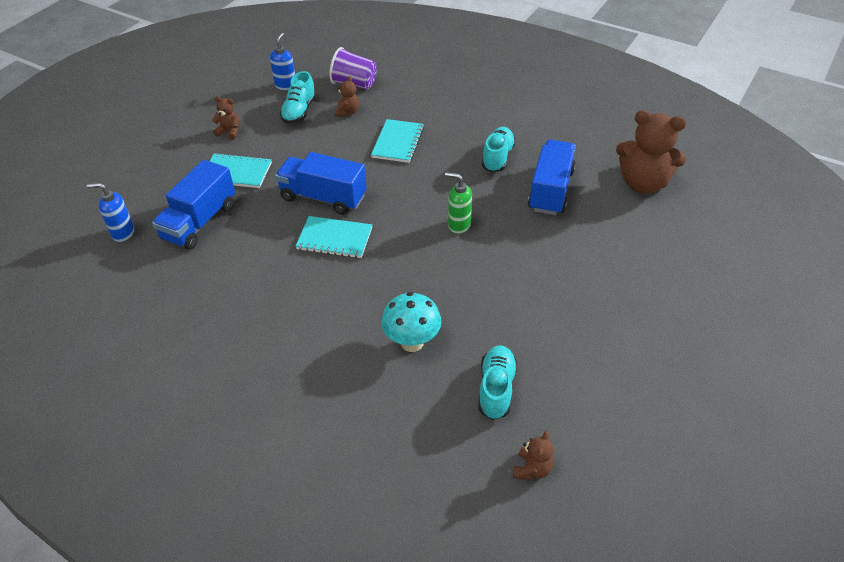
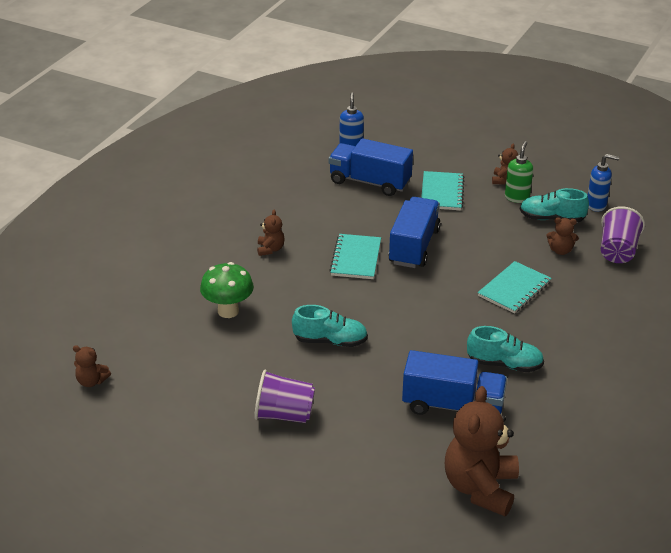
camera: 85 degrees right, 10 degrees down
(305, 306) = (270, 249): none -> brown teddy bear
(398, 142) = (514, 289): turquoise notebook -> turquoise notebook turned 60 degrees counterclockwise
(412, 342) = (228, 311): turquoise mushroom -> green mushroom
(459, 225) = (385, 336): green soap dispenser -> green soap dispenser (517, 197)
(496, 389) = (174, 361): turquoise shoe -> turquoise shoe (330, 341)
(572, 298) = (284, 415): none -> purple cup

